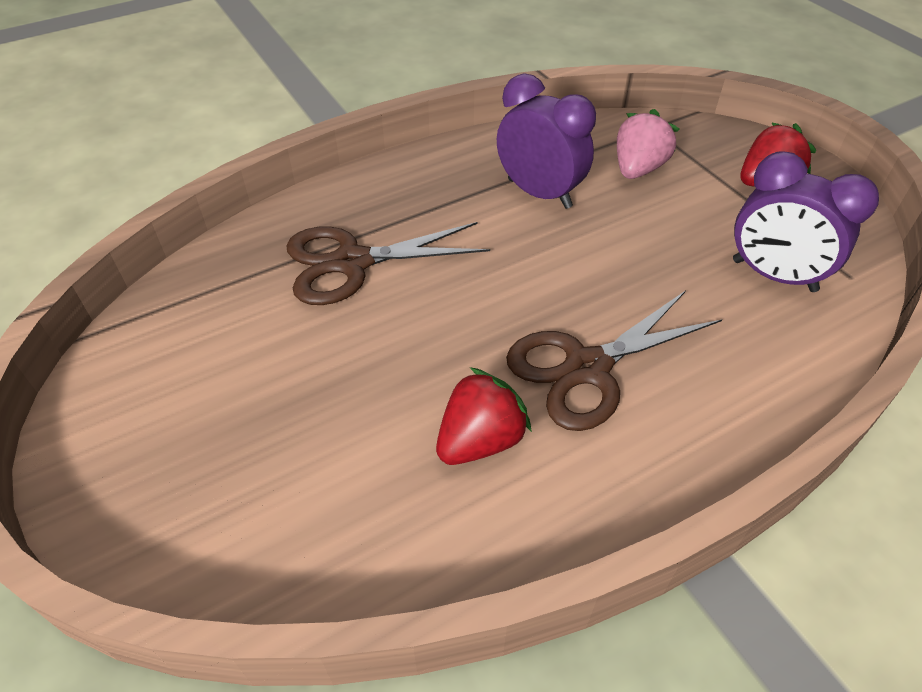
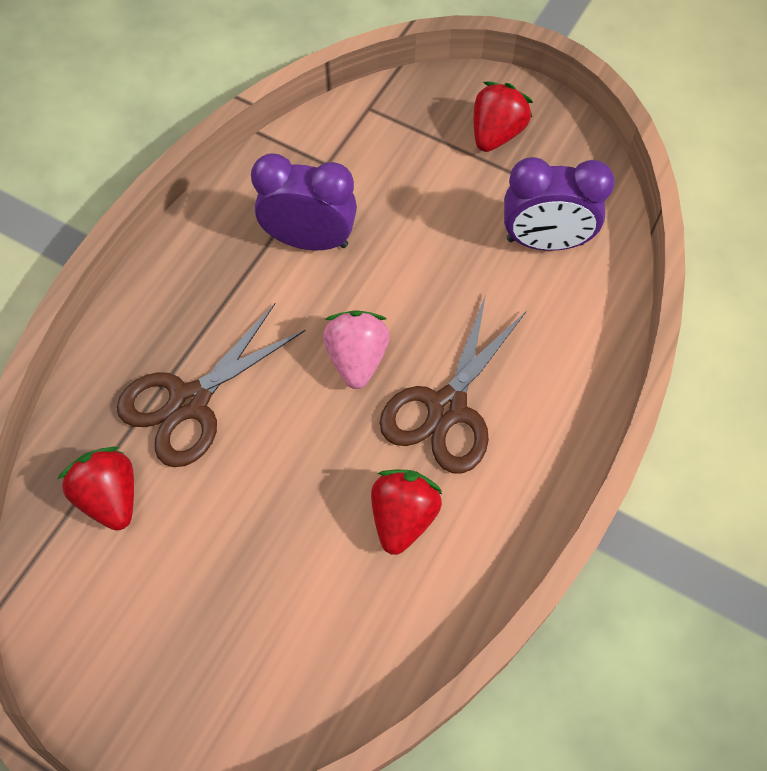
camera: 30 degrees left, 15 degrees up
(233, 300) = (110, 496): none -> red strawberry
(638, 169) = (381, 168): pink strawberry -> pink strawberry (357, 358)

